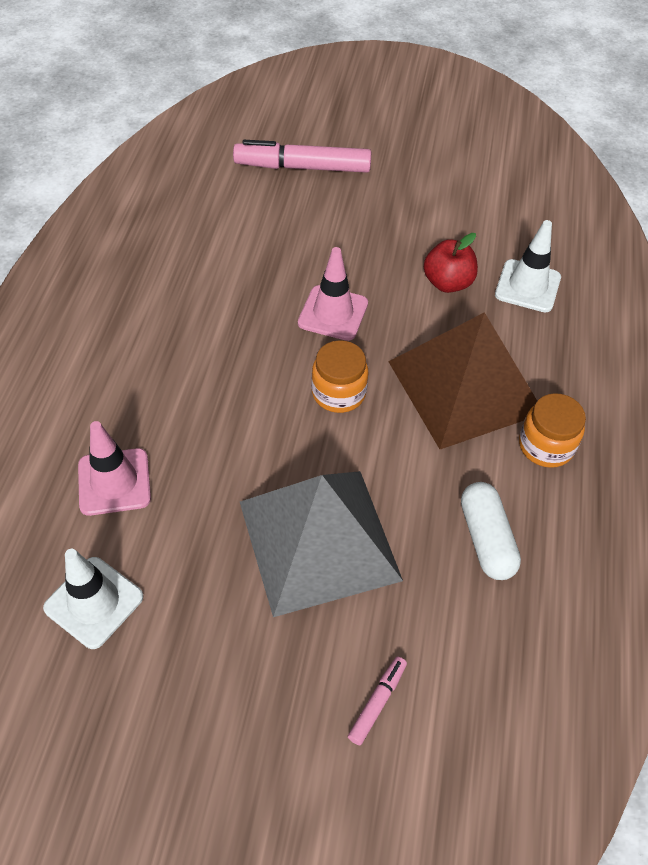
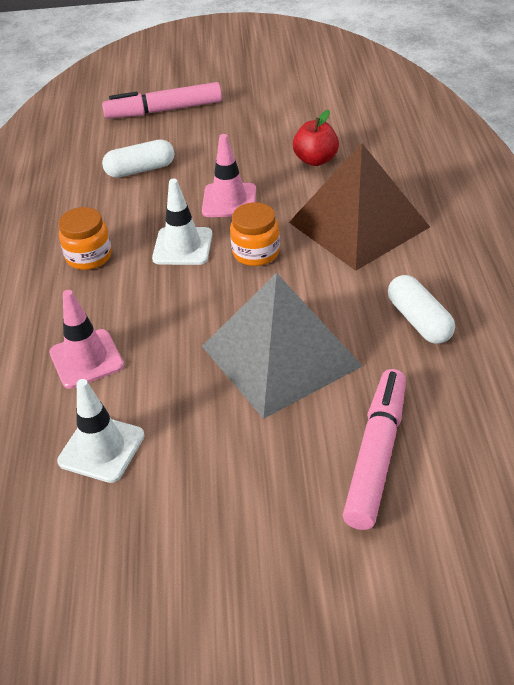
camera: 10 degrees left, 10 degrees down
(251, 243) = (140, 170): none -> white capsule
(377, 702) = (376, 454): pink marker -> pink marker, size x2.17
(527, 286) = (381, 148): white traffic cone -> white traffic cone (182, 246)
(546, 446) = (440, 248): orange jar -> orange jar (89, 256)

